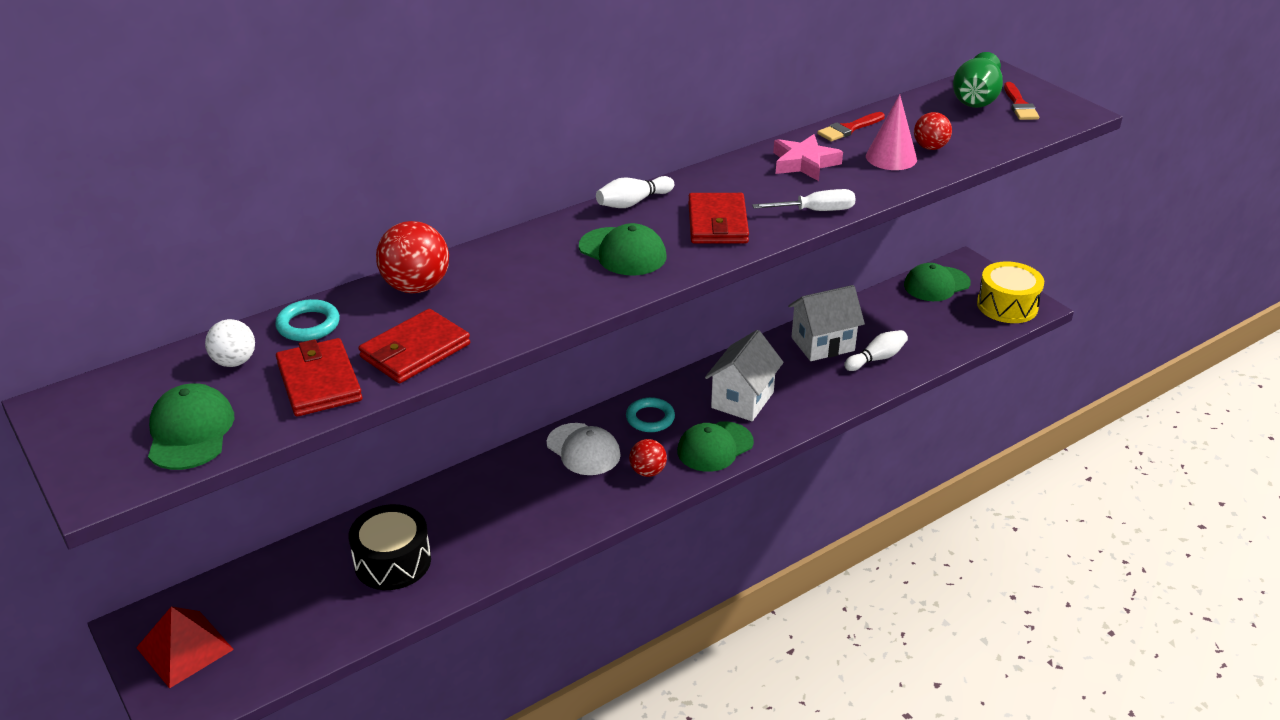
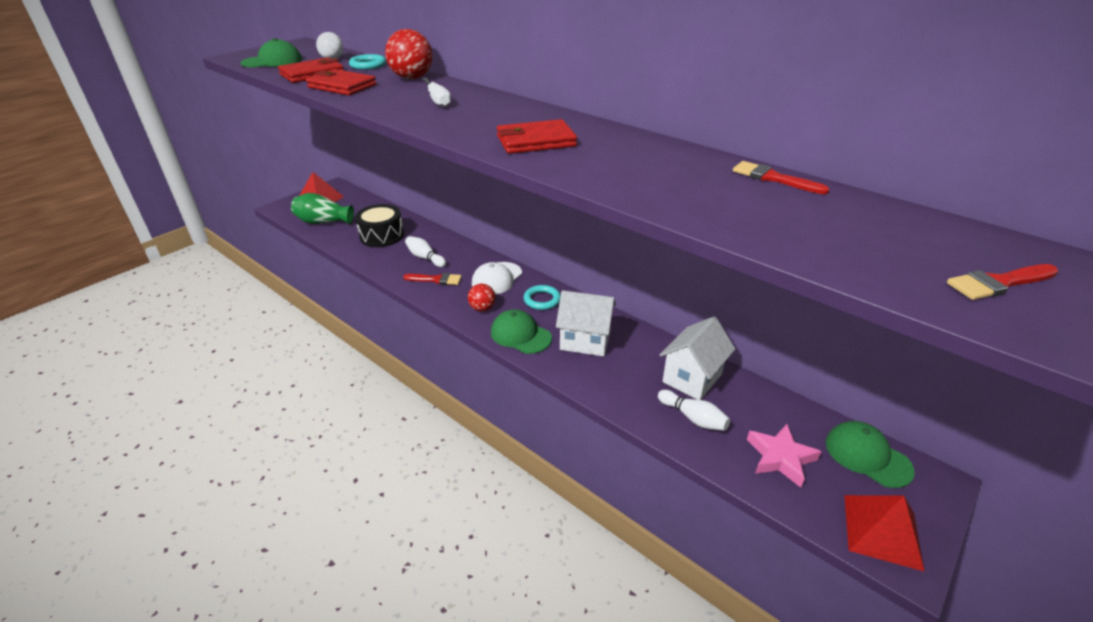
camera: 75 degrees right, 0 degrees up
(559, 508) = (436, 279): none -> red brush
(622, 252) = (474, 118): green cap -> none
(633, 202) = (550, 113): white bowling pin -> white bowling pin (425, 258)
(804, 163) = (674, 164): pink star -> pink star (780, 458)
(815, 211) = (583, 175): white screwdriver -> white screwdriver (437, 100)
(822, 344) = (692, 378): white house -> white house turned 75 degrees clockwise
(891, 157) = (731, 203): pink cone -> none
(930, 147) = (782, 224): red ball -> none
(976, 99) = (964, 248): green vase -> green vase (323, 222)
(1007, 305) = (882, 531): yellow drum -> red pyramid

